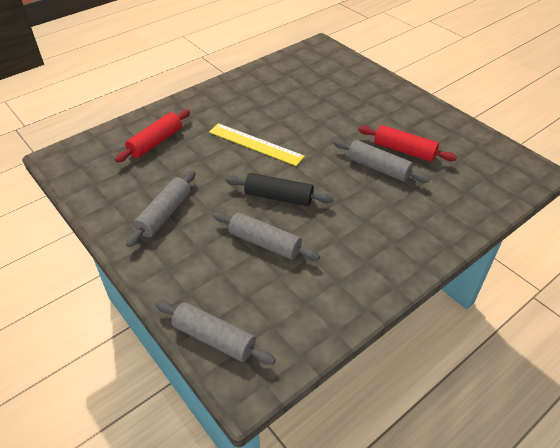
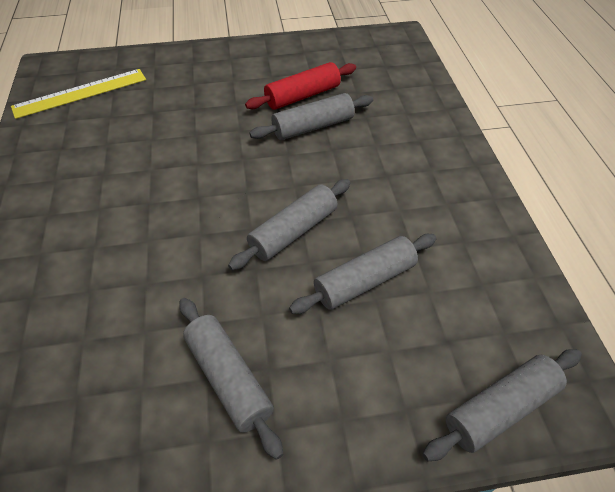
camera: 60 degrees left, 5 degrees up
(156, 142) = (53, 327): red rolling pin -> none
(255, 144) = (174, 210): yellow ruler -> yellow ruler (80, 93)
(278, 197) = (293, 231): black rolling pin -> grey rolling pin

